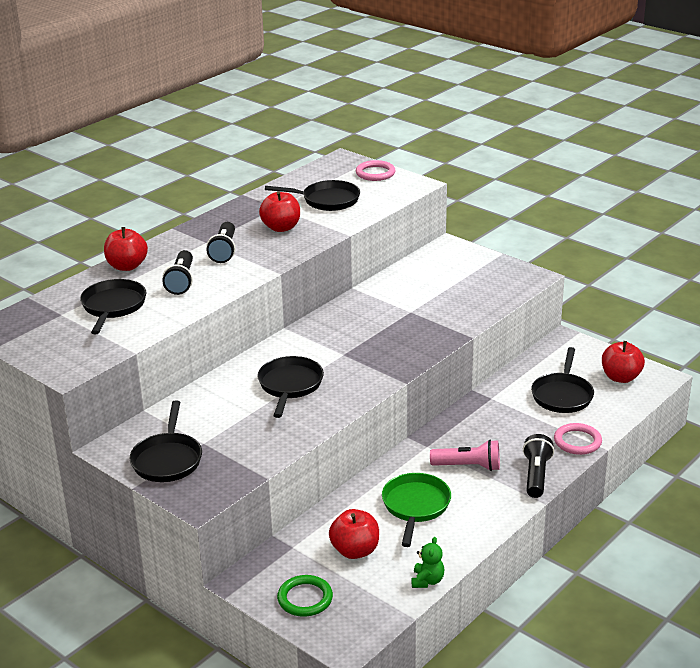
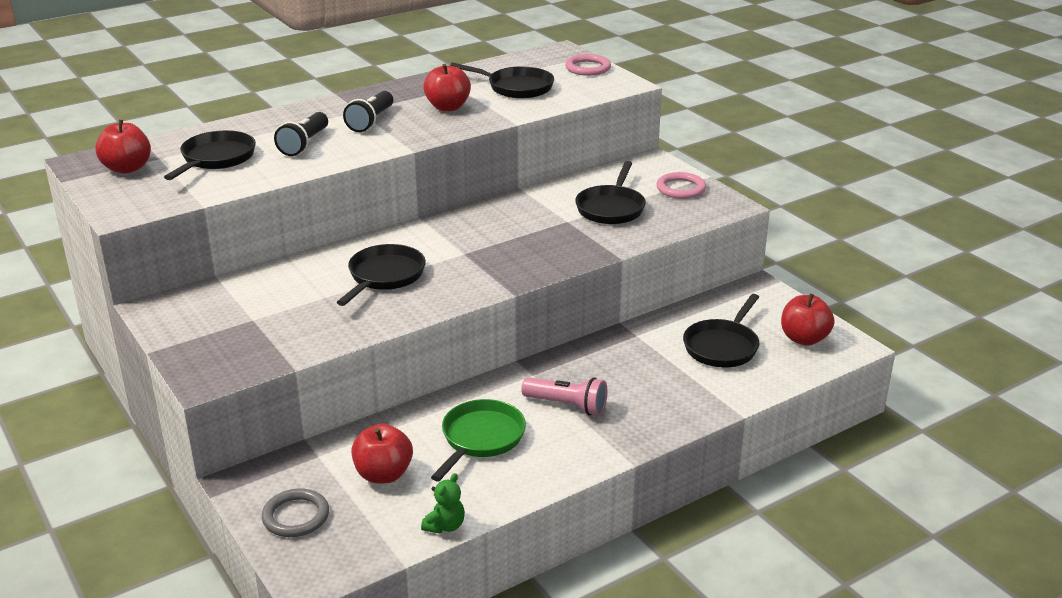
camera: 15 degrees right, 0 degrees up
(127, 266) = (260, 122): red apple -> red apple (127, 168)
(167, 459) = (203, 330): black pan -> black pan (611, 208)
(305, 598) = (296, 516): green ring -> grey ring
(536, 475) = (641, 431): black flashlight -> none
(577, 441) = (712, 401): pink ring -> pink ring (681, 189)

